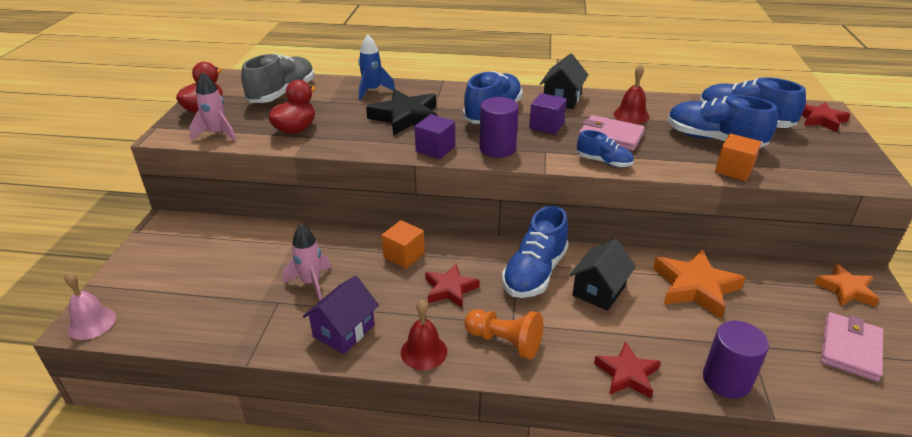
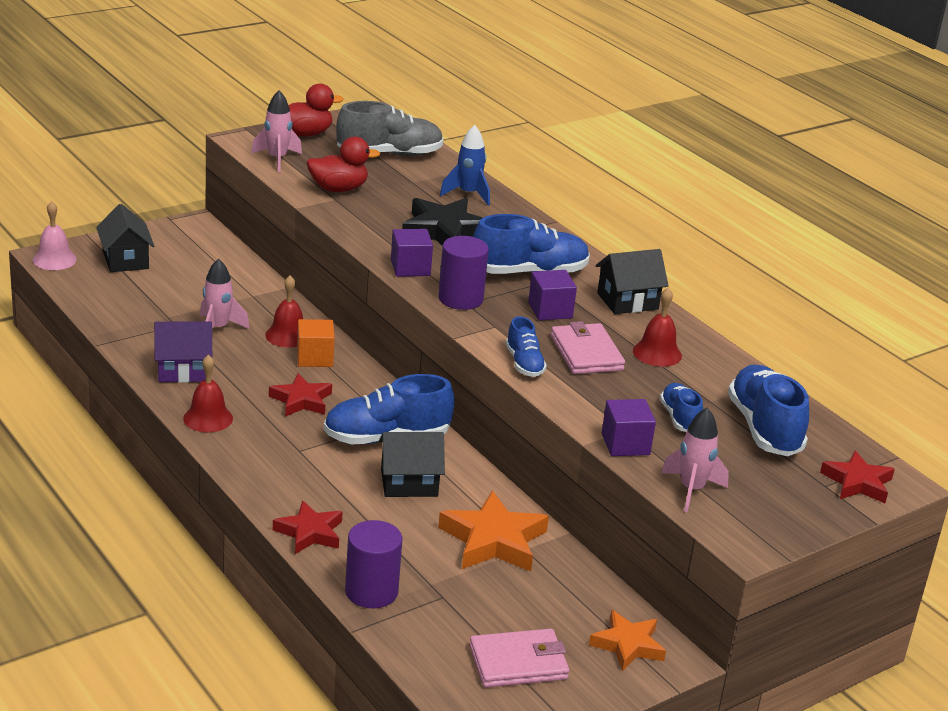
camera: 45 degrees right, 5 degrees down
(155, 282) = (125, 260): none -> black house
(362, 253) = (288, 335): none -> red bell
(505, 342) = (270, 454): orange pawn -> none
(714, 140) = (680, 418): blue shoe -> blue shoe, size x0.55
(733, 170) = (625, 444): orange cube -> purple cube
(804, 171) = (691, 490): none -> pink rocket

